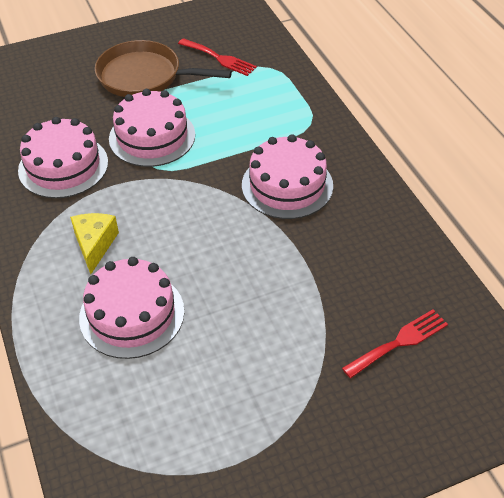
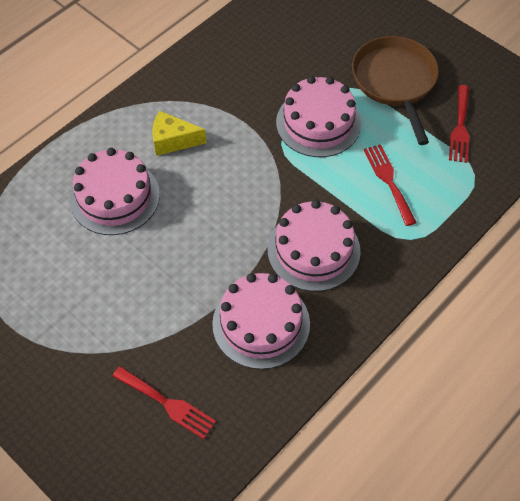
camera: 65 degrees right, 10 degrees up
(63, 166) = (248, 79): pink cake -> pink cake (261, 323)
(95, 245) = (173, 141): yellow cheese -> yellow cheese turned 150 degrees counterclockwise
(244, 116) = (388, 181): none -> red fork

